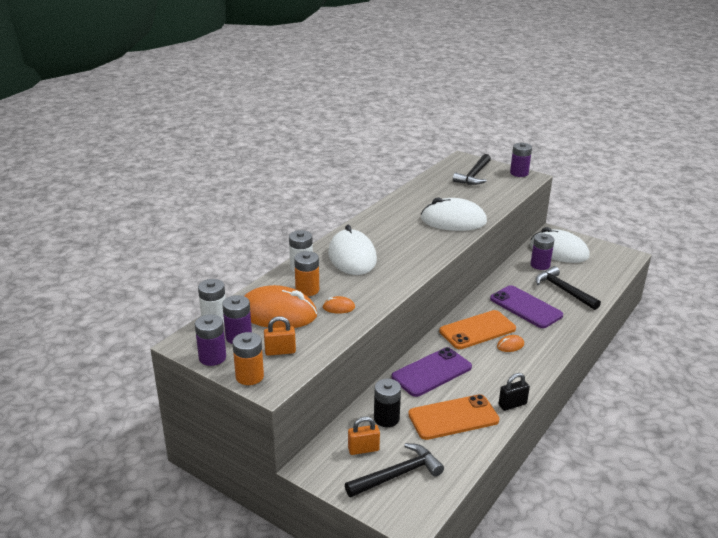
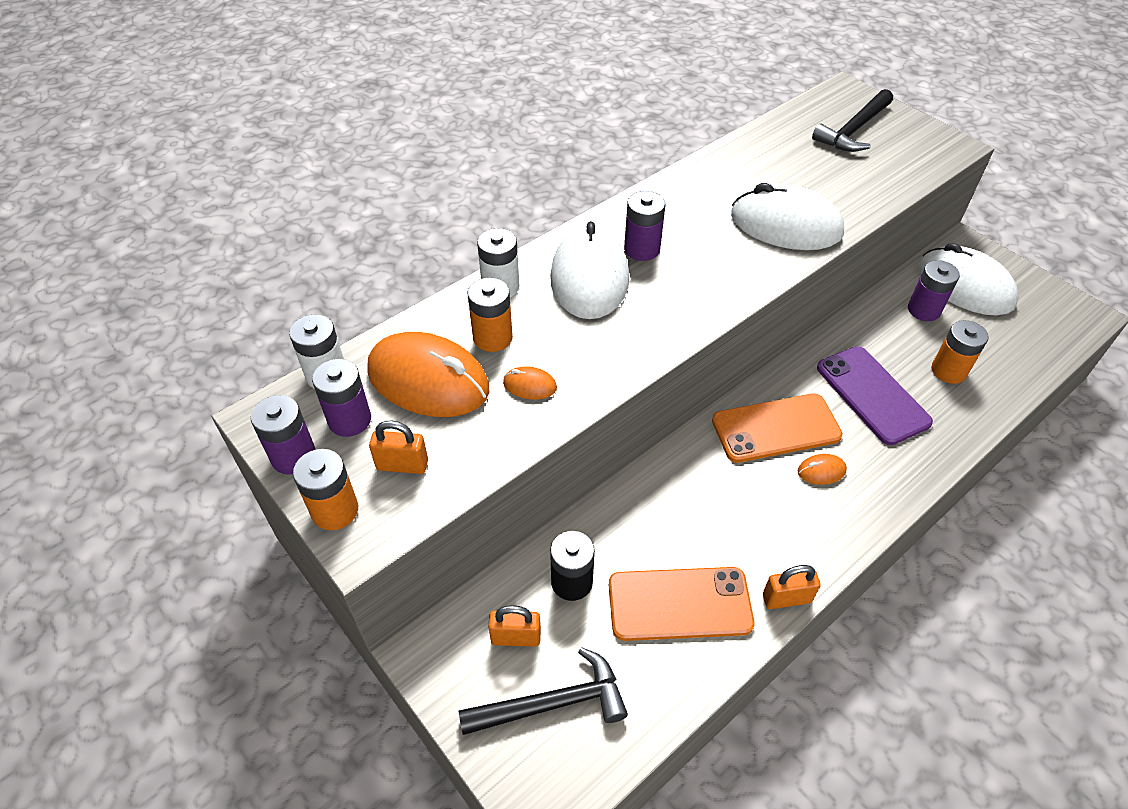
camera: 15 degrees right, 20 degrees up
(432, 372) = (674, 501): purple phone -> none
(512, 404) = (786, 598): black padlock -> orange padlock
(519, 173) = (935, 135): purple battery -> purple battery (642, 249)
(563, 290) = (948, 371): black hammer -> orange battery

